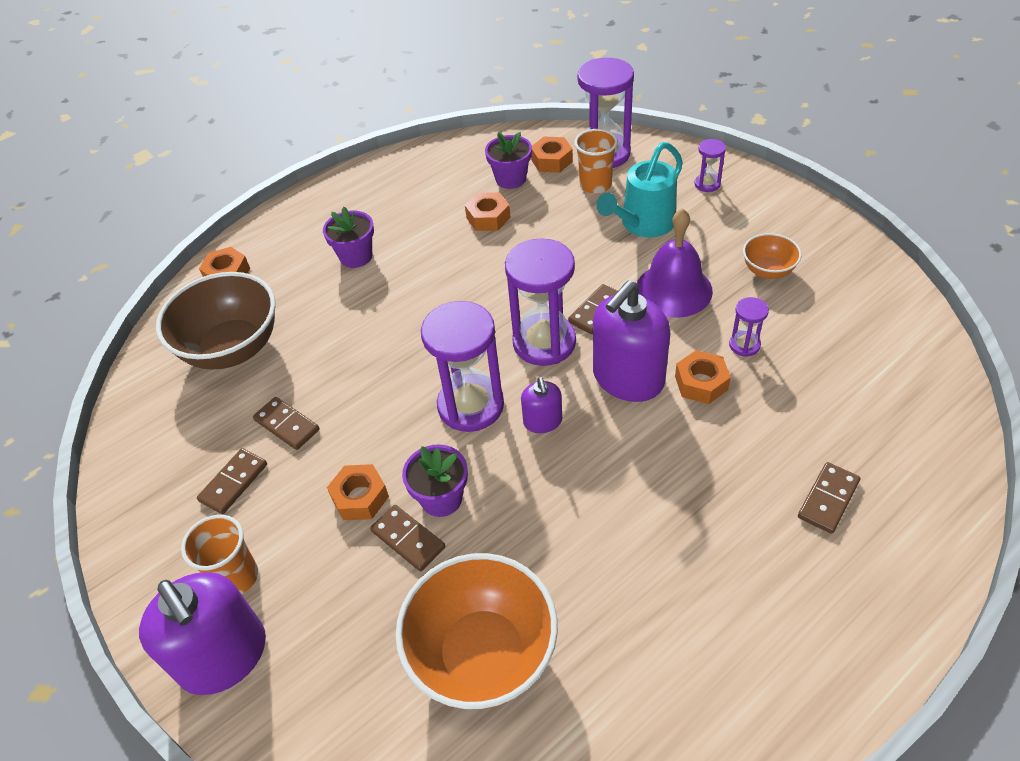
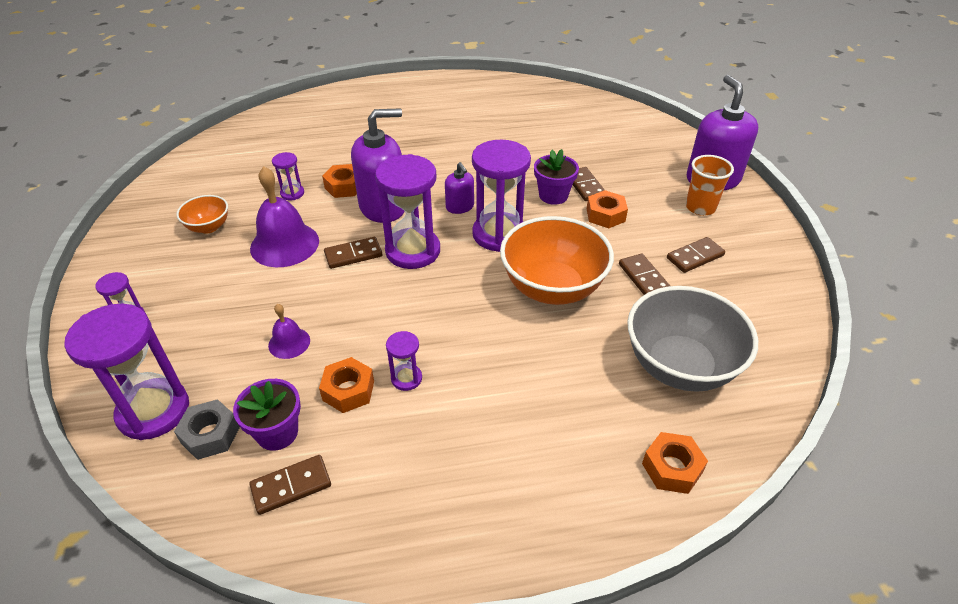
camera: 155 degrees left, 5 degrees down
(232, 348) = (679, 366): brown bowl -> grey bowl
(356, 256) = (514, 414): purple flower pot -> none
(453, 242) = (406, 378): none -> purple hourglass
(483, 654) = (571, 135): orange bowl -> orange bowl (552, 288)
(542, 421) = (460, 207): purple soap dispenser -> purple soap dispenser turned 135 degrees clockwise
(551, 160) = (210, 435): orange nut -> grey nut
(566, 223) = (289, 343): none -> purple bell
(595, 185) = (213, 373): orange cup -> none
(642, 225) = (233, 307): turquoise watering can -> none
(828, 499) = (353, 122): brown domino -> brown domino (291, 486)

